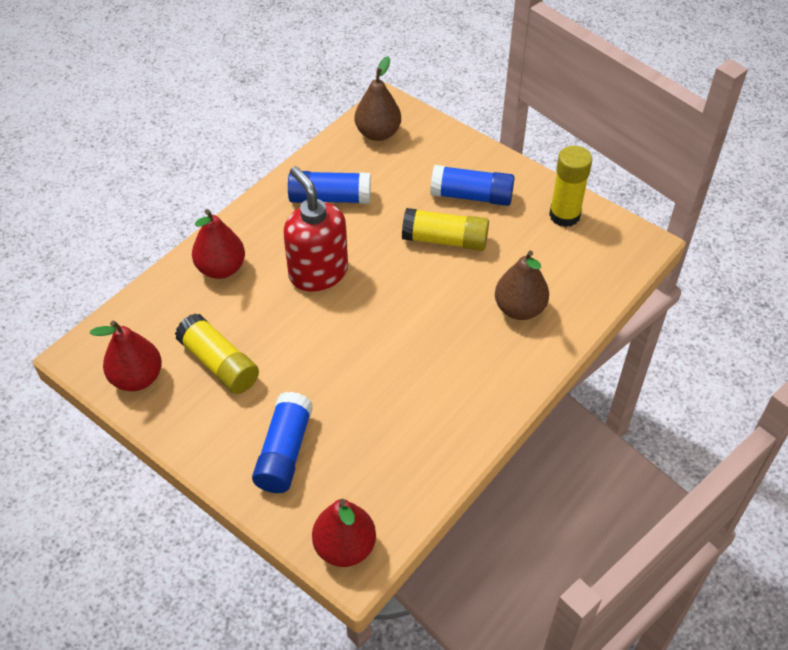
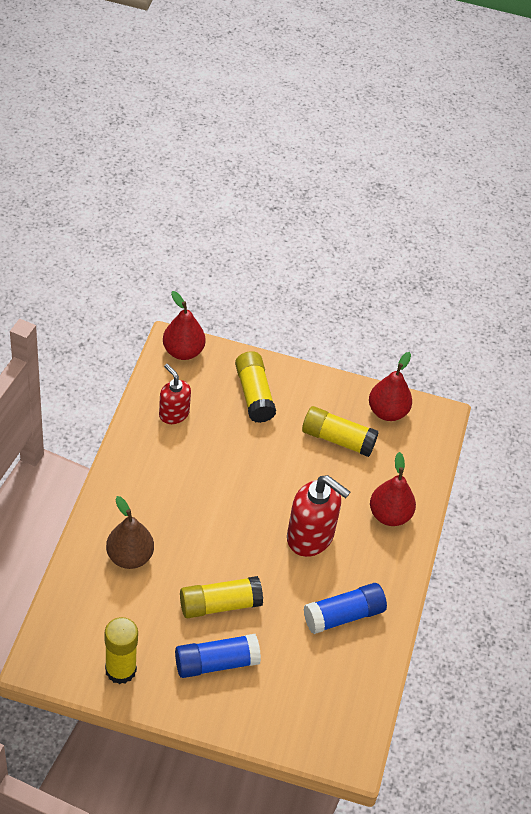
camera: 150 degrees right, 0 degrees up
(284, 452) = (254, 394): blue glue stick -> yellow glue stick
(378, 133) = (342, 711): brown pear -> none
(400, 458) = (173, 414): none -> red soap dispenser

